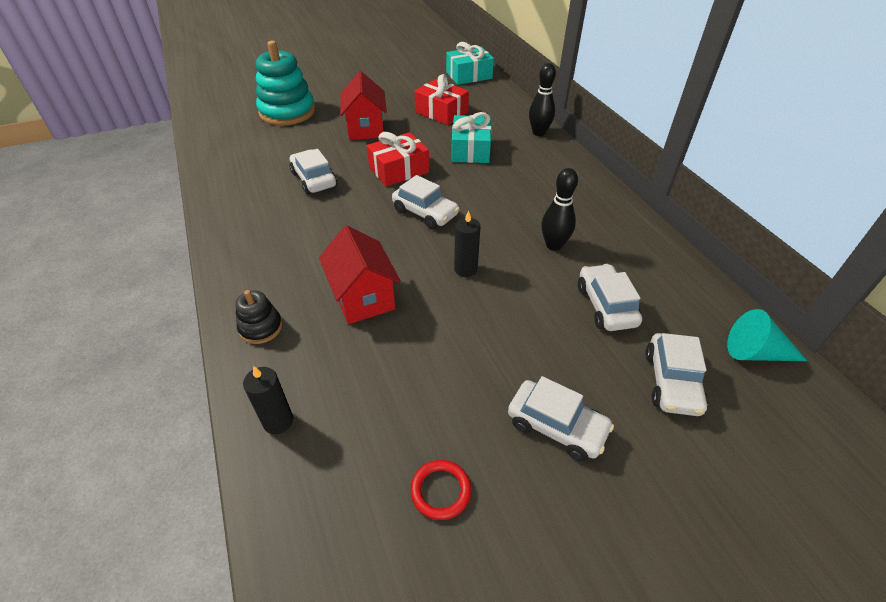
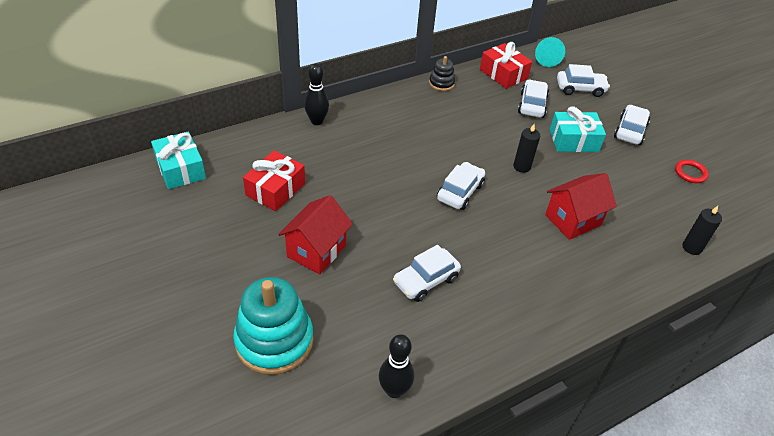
camera: 100 degrees left, 0 degrees up
(261, 327) = (627, 275): black stacking toy -> black stacking toy (441, 83)
(366, 129) = (316, 251): red house -> red house turned 45 degrees counterclockwise
(399, 170) = (397, 215): red gift -> red gift (503, 74)
(470, 150) = (353, 166): turquoise gift -> turquoise gift (573, 140)
(554, 245) = (480, 122): black bowling pin -> black bowling pin (394, 390)
(605, 305) = (532, 105): white car -> white car turned 120 degrees clockwise

